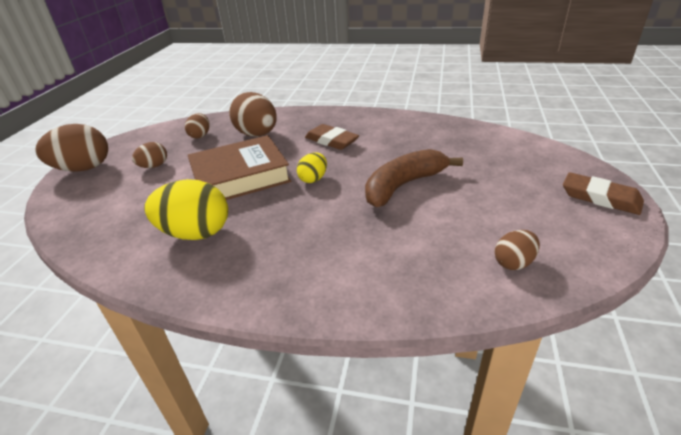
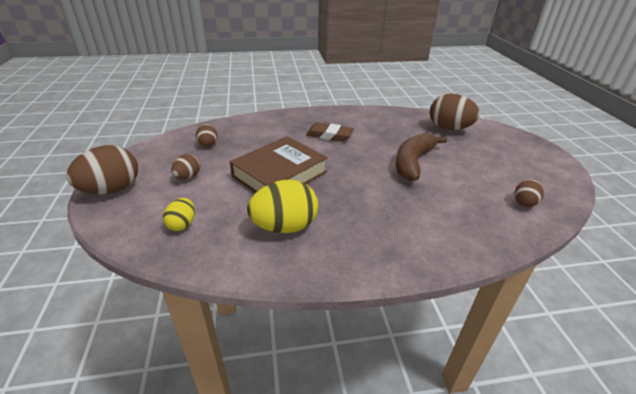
camera: 25 degrees left, 0 degrees up
(257, 134) = (261, 137): brown egg -> brown egg (449, 128)
(313, 179) = (342, 167): yellow egg -> yellow egg (182, 224)
(600, 197) = (537, 152): brown eraser -> none

